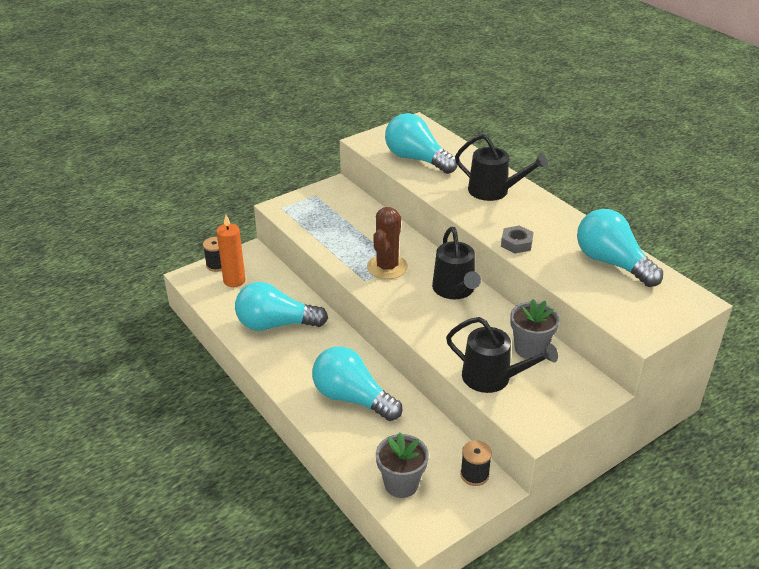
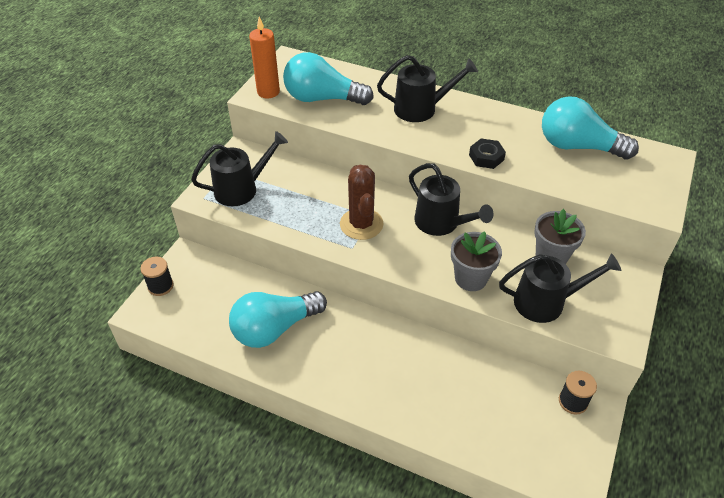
camera: 30 degrees left, 10 degrees up
(234, 281) = (193, 297): orange candle -> orange candle (268, 92)
(315, 211) = (242, 189): none -> black watering can
(352, 398) = (410, 375): turquoise light bulb -> none
(401, 484) = (522, 445): grey flower pot -> grey flower pot (471, 278)
(516, 243) = (486, 157): grey nut -> black nut

